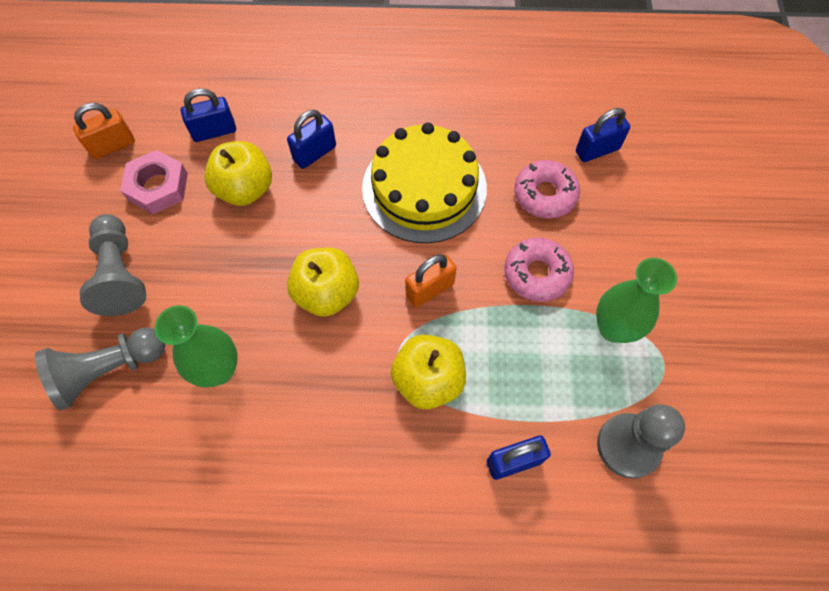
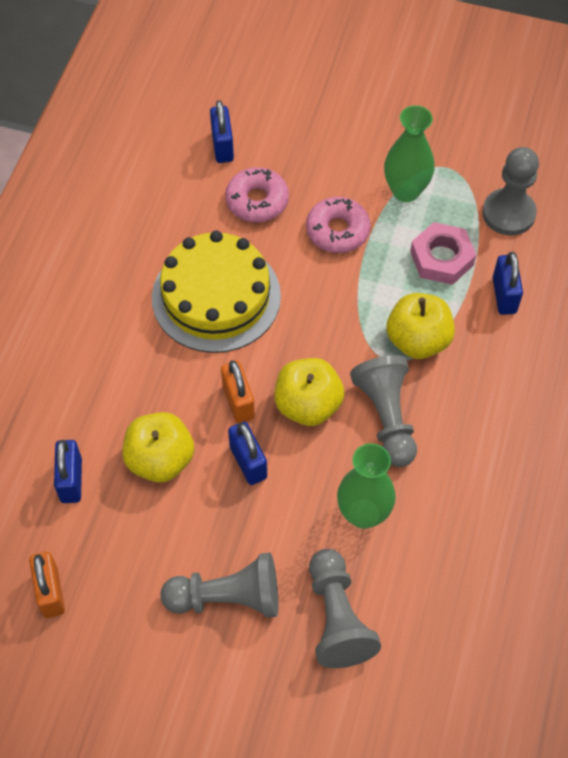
camera: 75 degrees left, 5 degrees down
(158, 186) = (126, 548): pink nut -> pink nut (441, 258)
(315, 153) = (138, 385): blue padlock -> blue padlock (248, 462)
(329, 368) = (386, 417): none -> grey pawn
(430, 290) = (329, 318): orange padlock -> orange padlock (238, 402)

